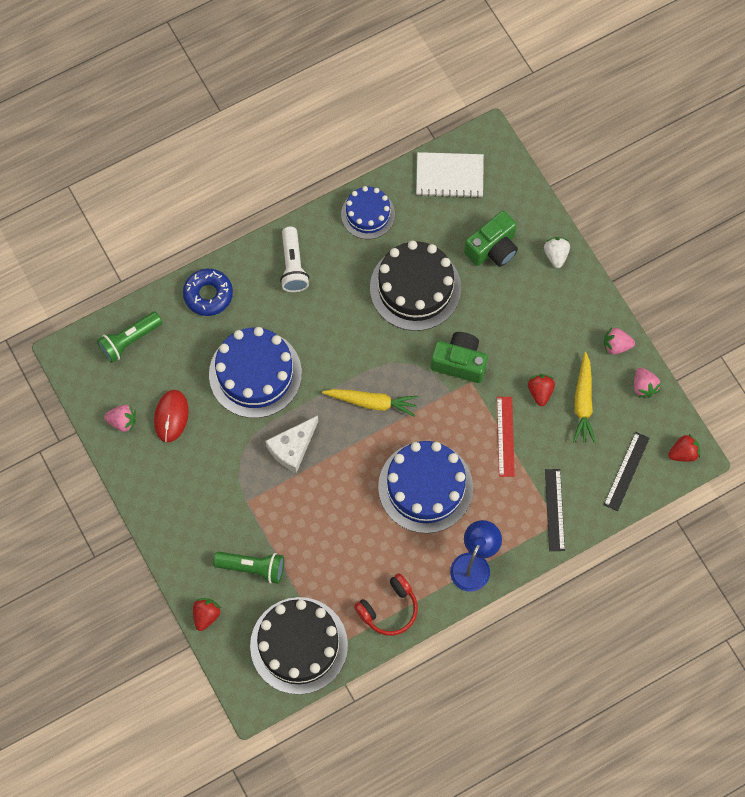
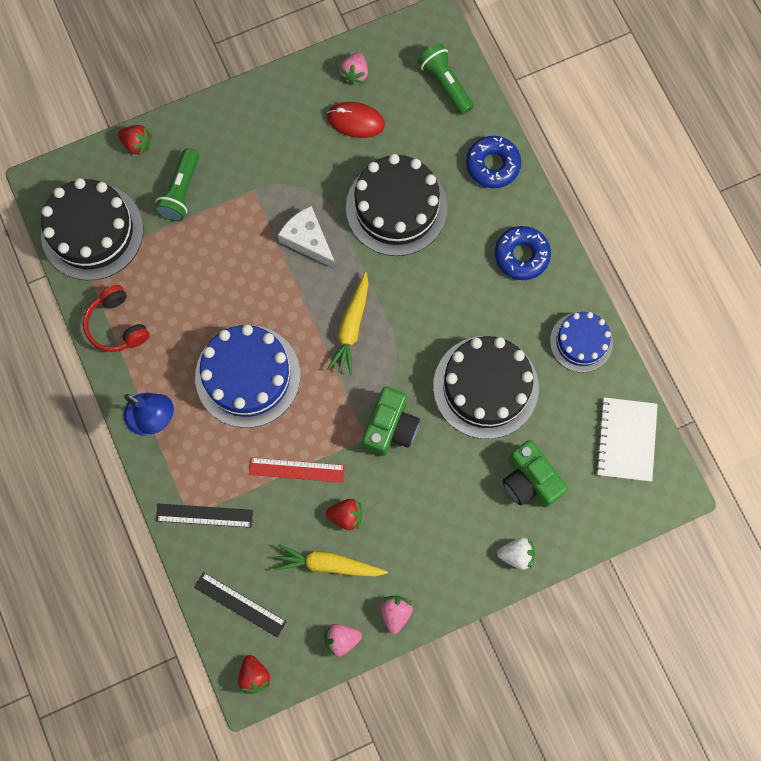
camera: 95 degrees right, 5 degrees up
(255, 373) = (396, 207): blue cake -> black cake
(293, 266) = (521, 255): white flashlight -> blue donut

